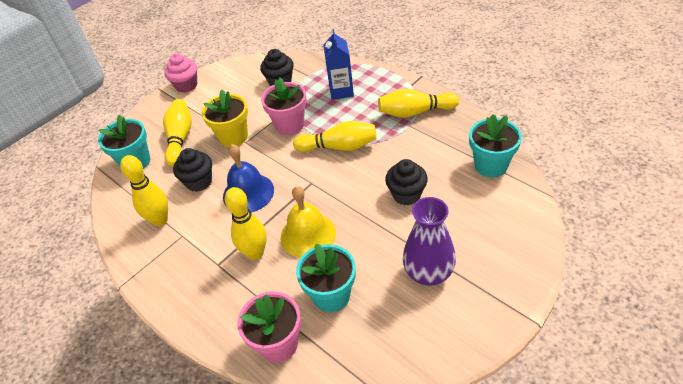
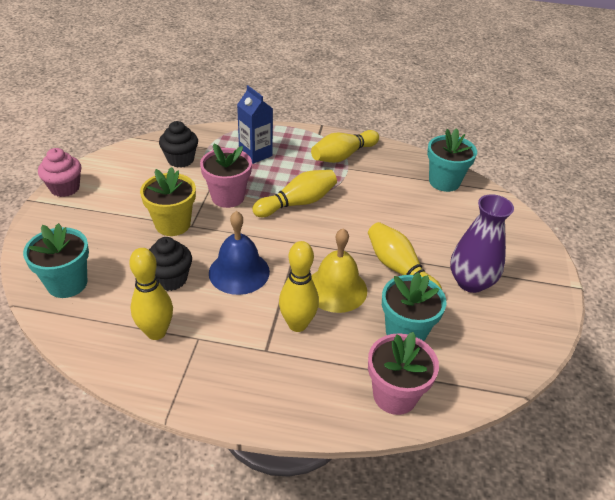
camera: 40 degrees left, 5 degrees down
(180, 139) = (107, 243): yellow bowling pin -> yellow bowling pin (399, 269)
(406, 194) = (396, 225): black cupcake -> none

